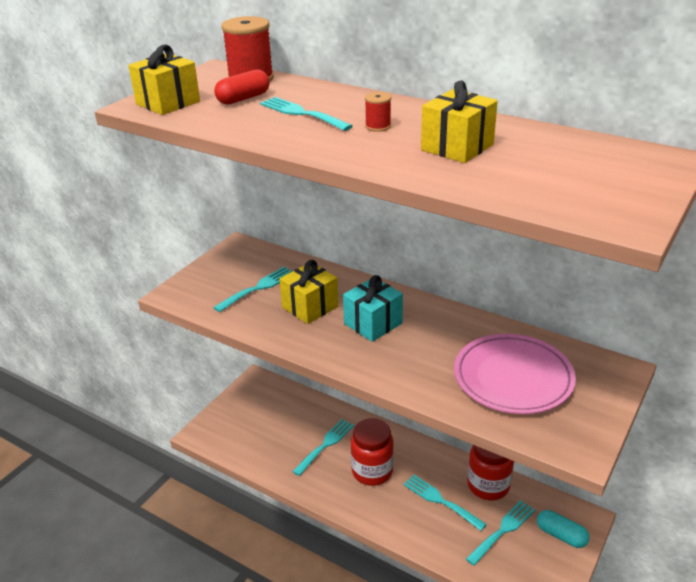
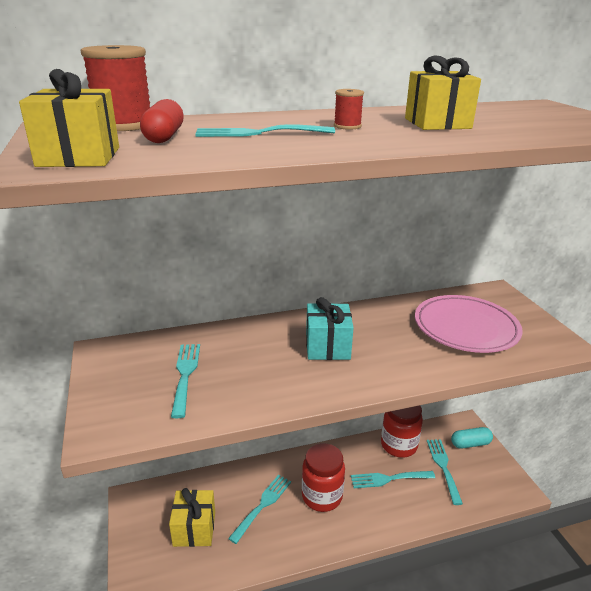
camera: 50 degrees left, 5 degrees down
(310, 307) = (259, 363): yellow gift -> yellow gift (194, 529)
(325, 445) = (263, 505): turquoise fork -> turquoise fork turned 45 degrees clockwise

